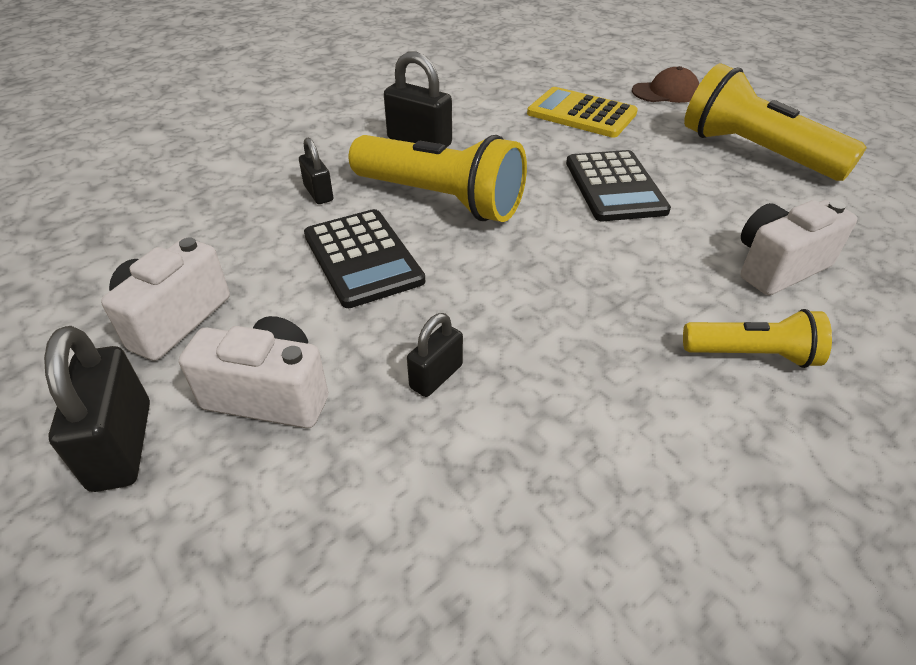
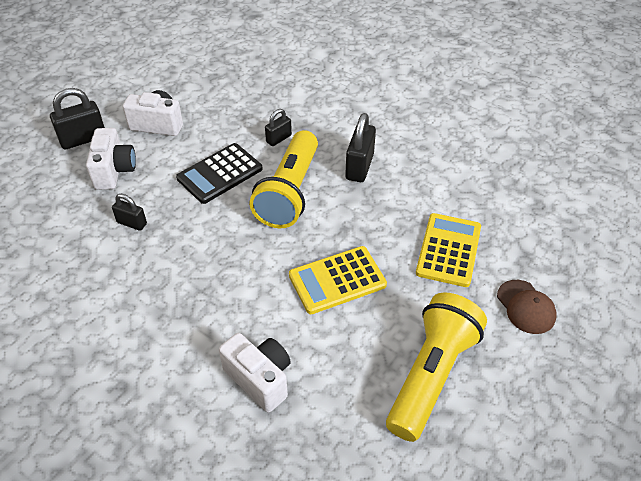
camera: 75 degrees right, 5 degrees up
(615, 186) = (337, 280): black calculator -> yellow calculator
(752, 355) = (166, 358): yellow flashlight -> none

